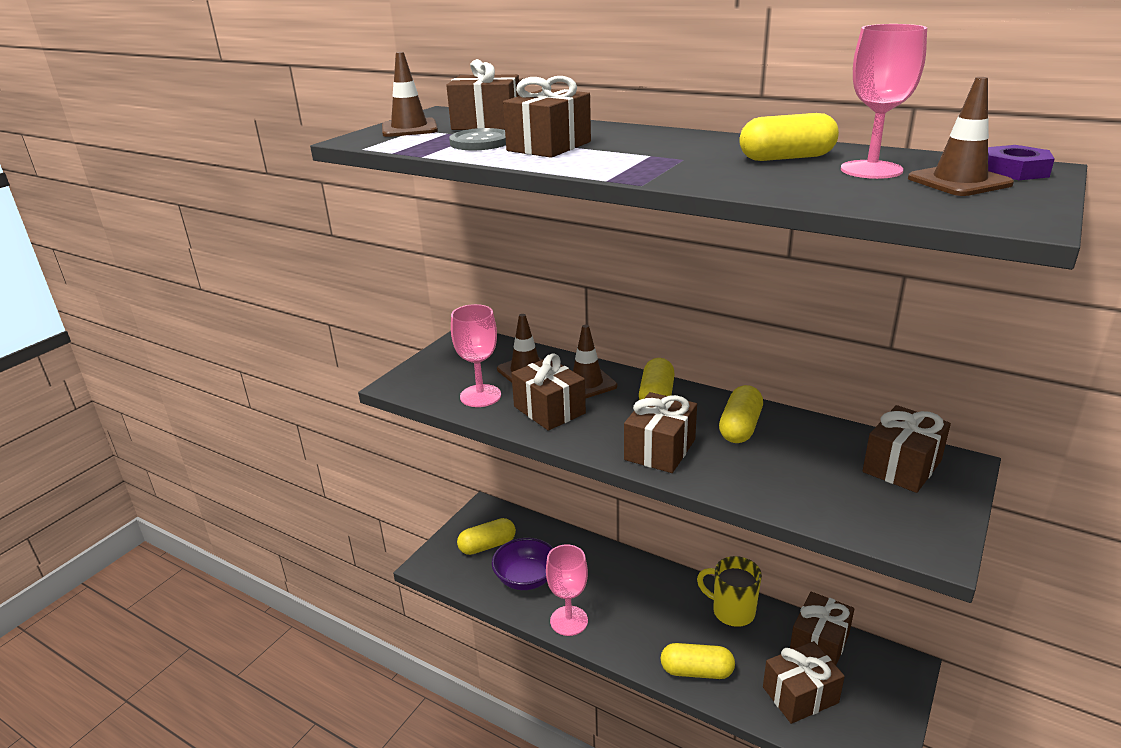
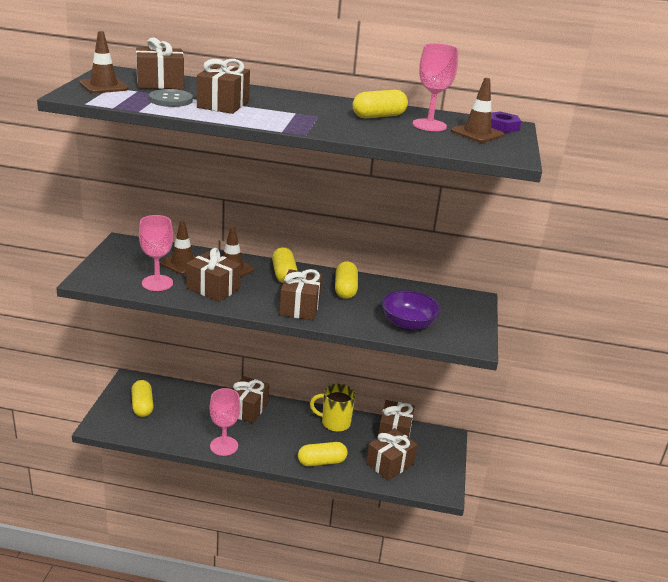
camera: 25 degrees left, 0 degrees up
(487, 545) = (142, 406): yellow capsule -> yellow capsule turned 60 degrees counterclockwise
(526, 578) = (181, 423): purple bowl -> purple bowl (408, 324)
(902, 466) = (446, 303): brown gift -> brown gift (247, 409)

